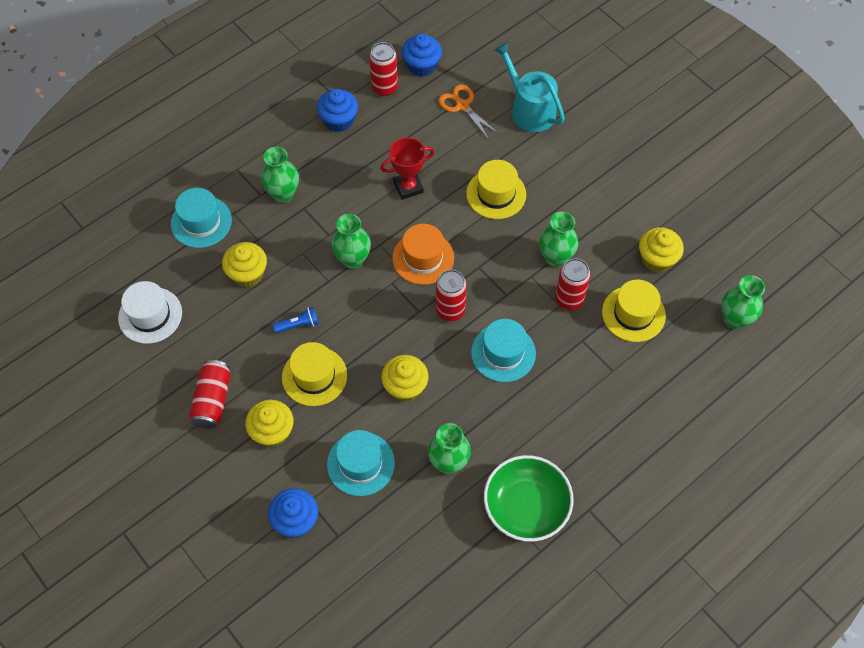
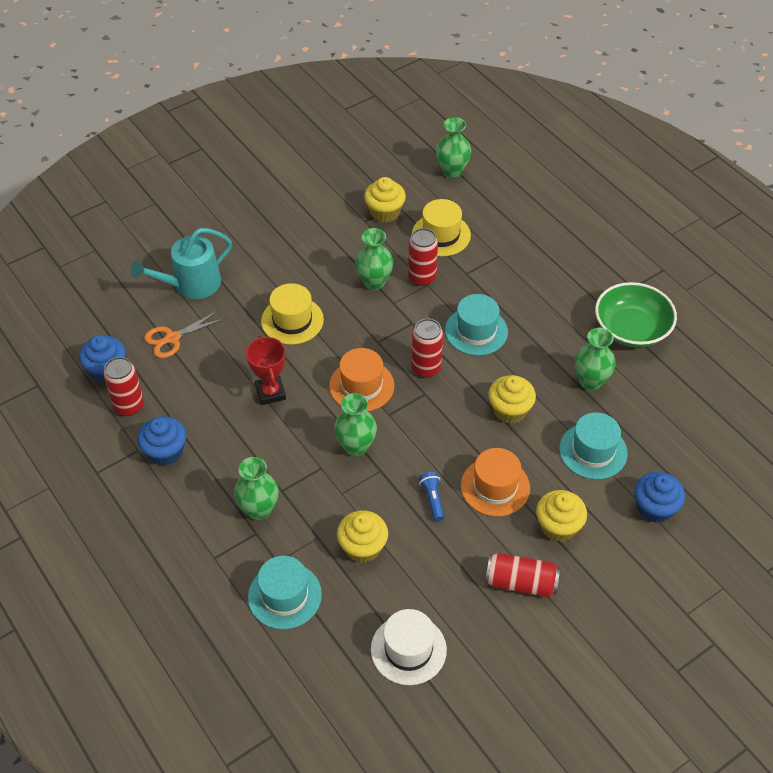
camera: 85 degrees left, 10 degrees down
(314, 376) = (495, 487): yellow hat -> orange hat

